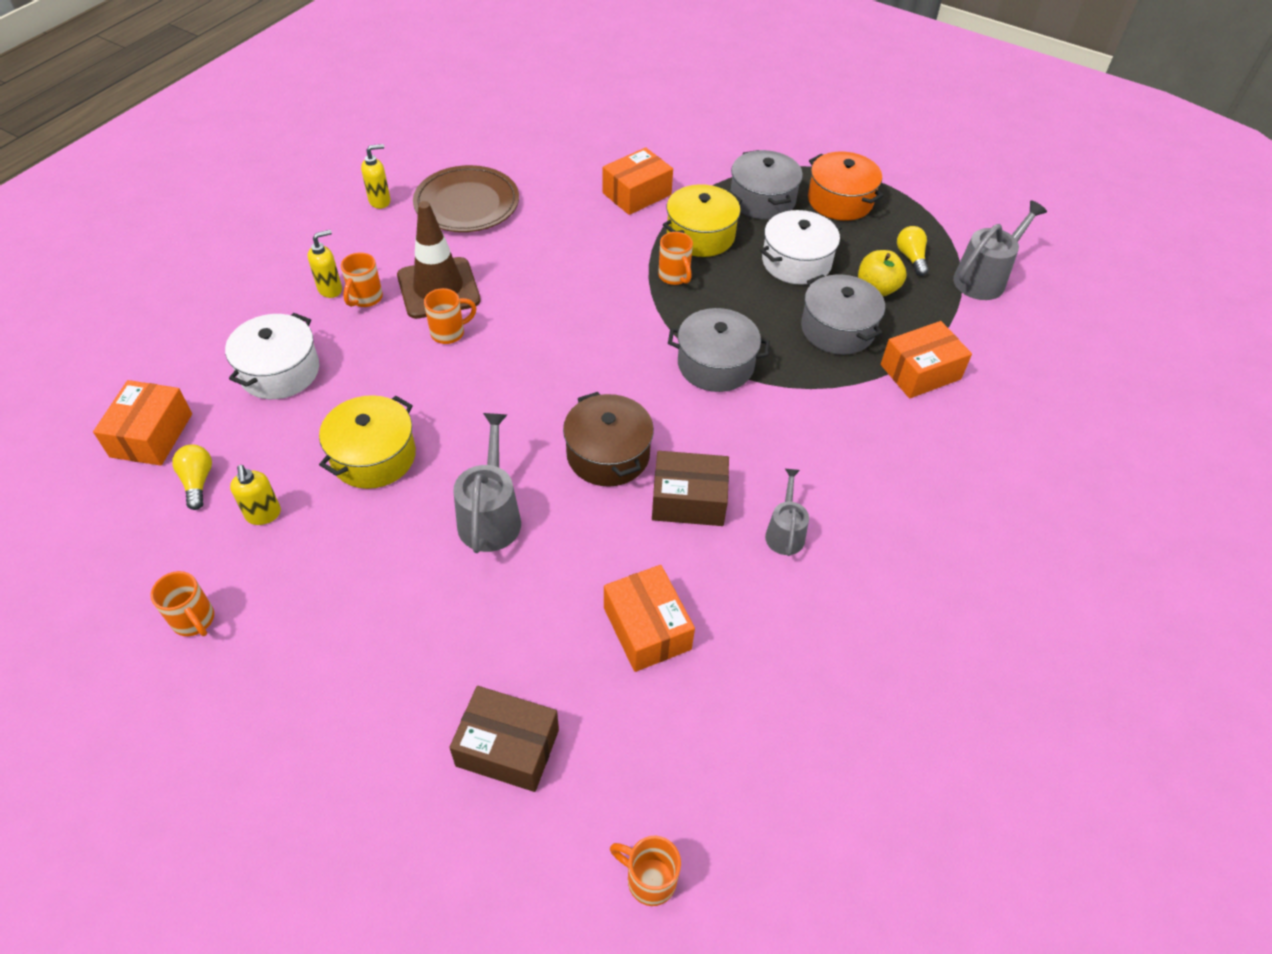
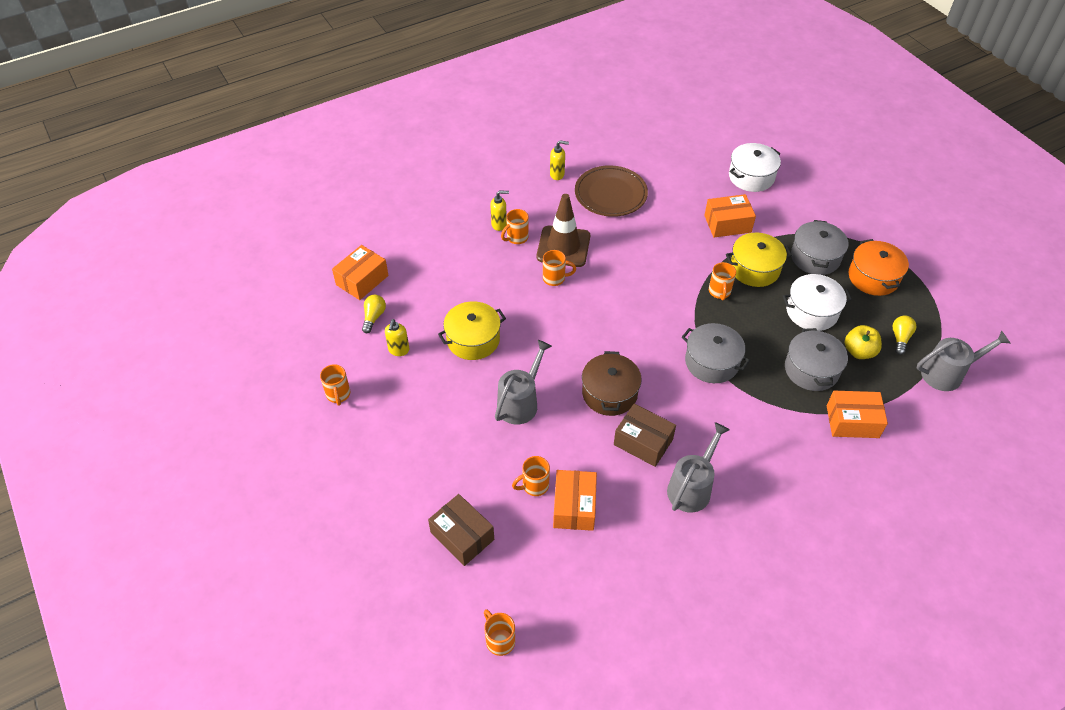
camera: 30 degrees right, 0 degrees up
(279, 371) = (446, 267): white pot -> white pot (751, 177)
(574, 624) = (534, 486): none -> orange mug
(785, 532) = (692, 487): grey watering can -> grey watering can, size x1.60

